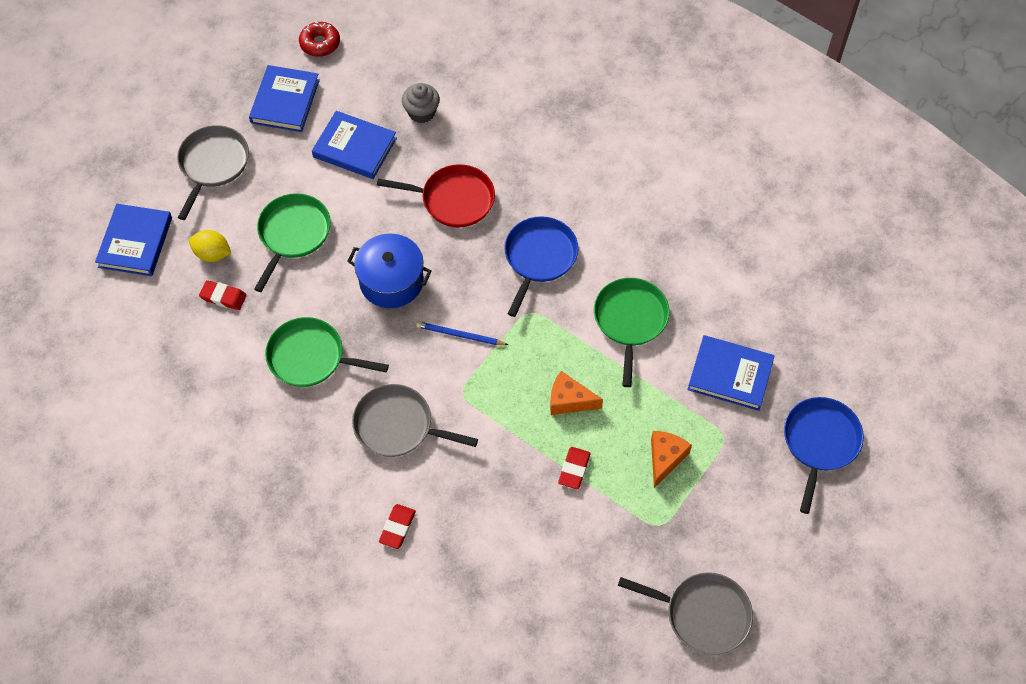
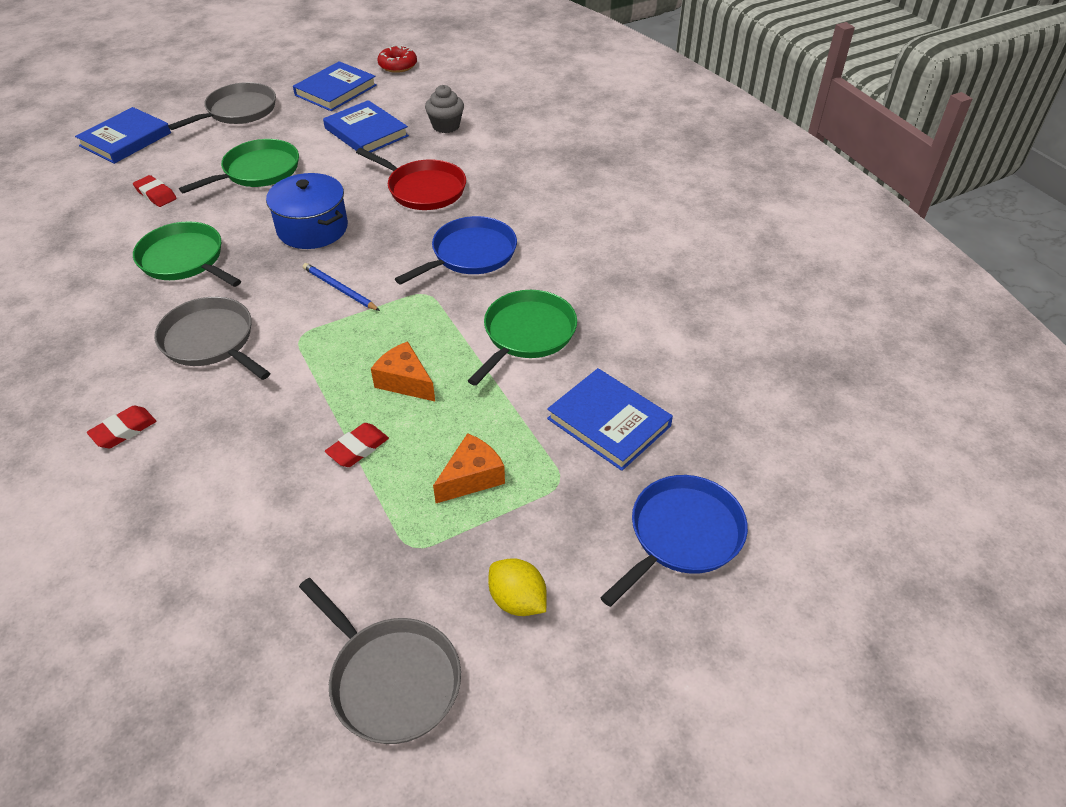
camera: 25 degrees right, 15 degrees down
(212, 254) = (178, 164): yellow lemon -> yellow lemon (517, 600)

